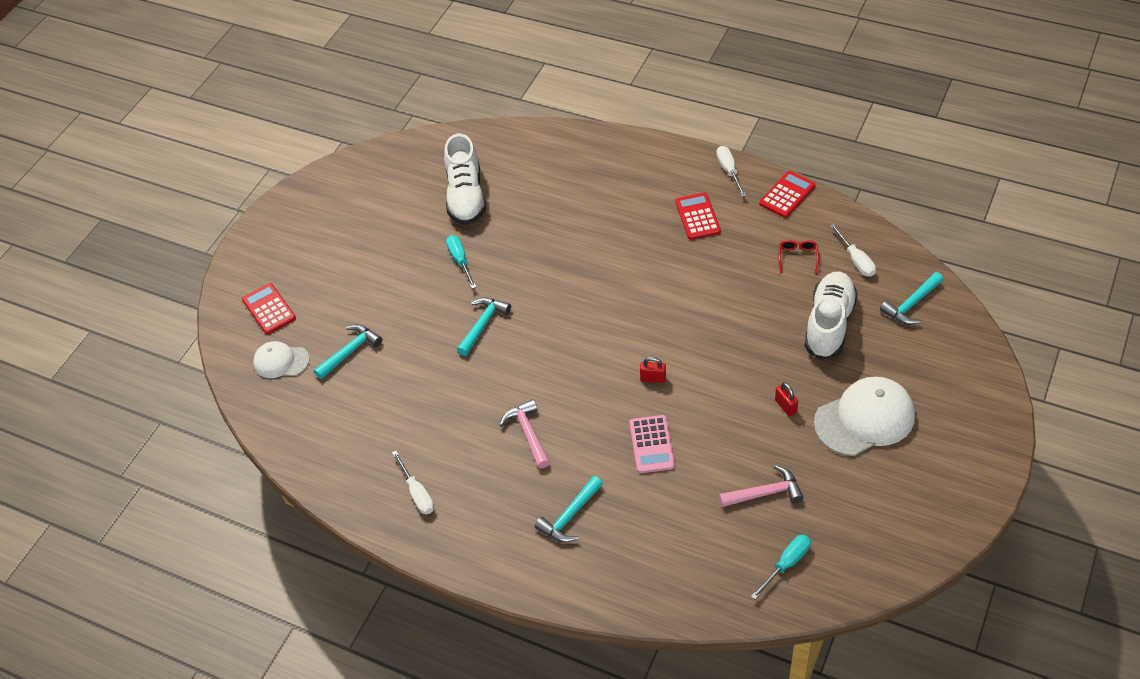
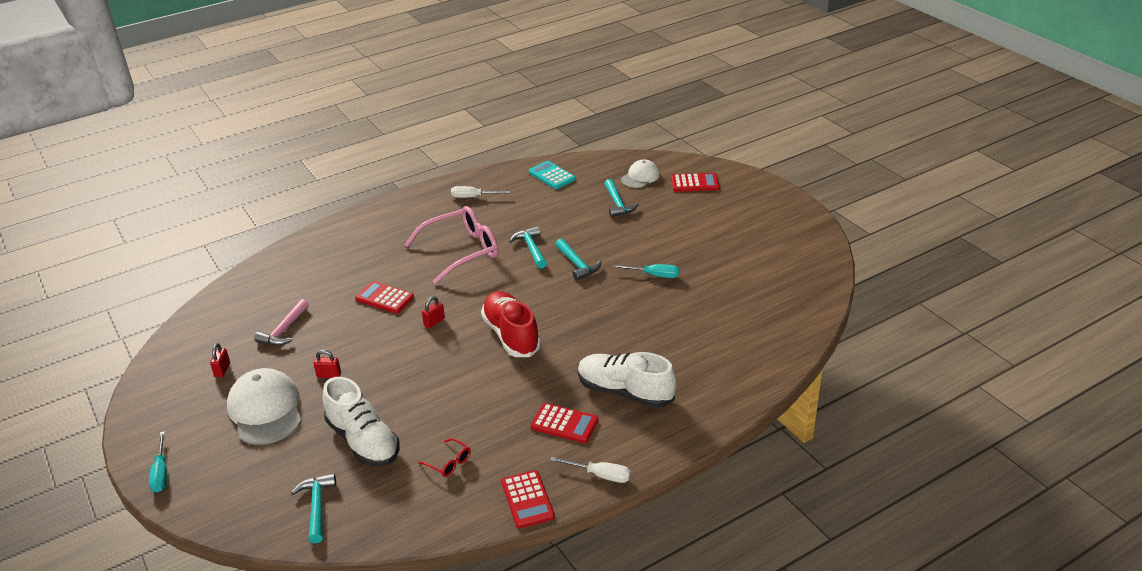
camera: 120 degrees right, 15 degrees down
(324, 444) = (552, 176): none -> turquoise calculator
(466, 196) = (726, 302): white shoe -> white shoe (625, 392)
(528, 433) = (461, 251): pink hammer -> pink glasses
(570, 516) = (381, 245): turquoise hammer -> turquoise hammer (531, 248)
(624, 311) = (511, 335): none -> red shoe
(651, 444) = (385, 298): pink calculator -> red calculator
(786, 564) = (230, 315): turquoise screwdriver -> turquoise screwdriver (161, 473)
(856, 260) = (402, 500): white screwdriver -> none
(856, 498) = (222, 370): none -> red padlock
(864, 419) = (265, 410): white cap -> white cap turned 150 degrees clockwise

